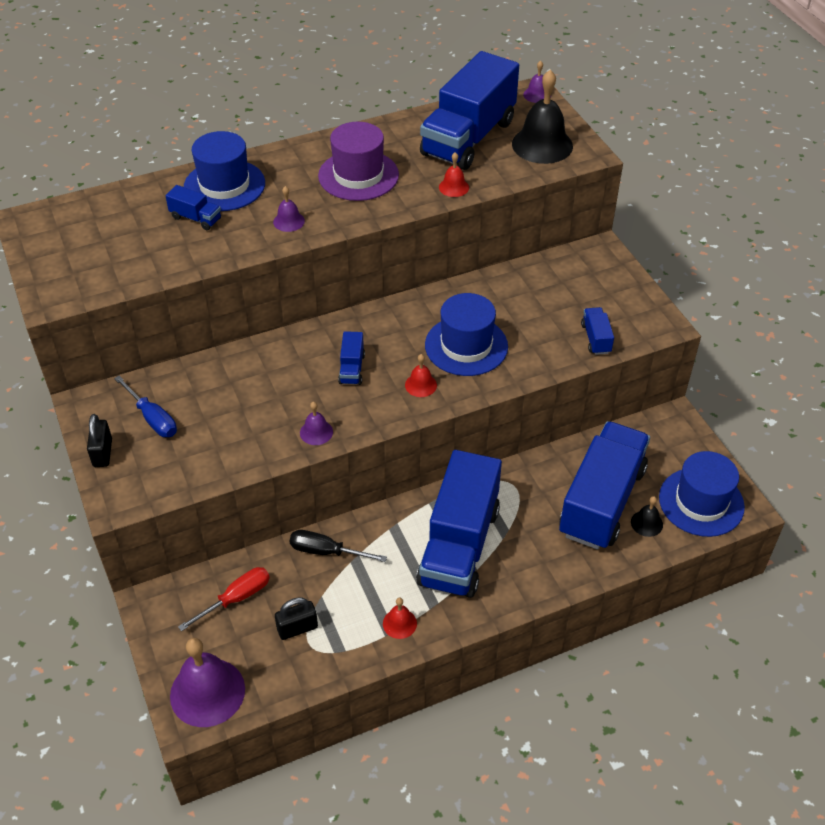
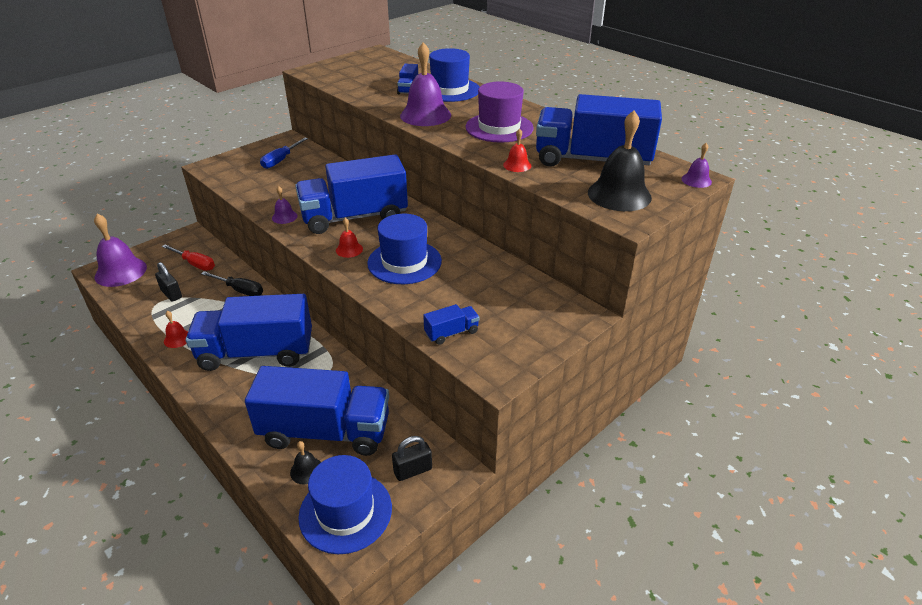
camera: 70 degrees right, 10 degrees down
(102, 453) = (247, 153): black padlock -> black padlock (413, 470)
(289, 221) = (425, 115): purple bell -> purple bell, size x2.08
(326, 551) = (240, 290): black screwdriver -> black screwdriver turned 120 degrees clockwise
(352, 368) = (354, 217): blue truck -> blue truck, size x2.47

